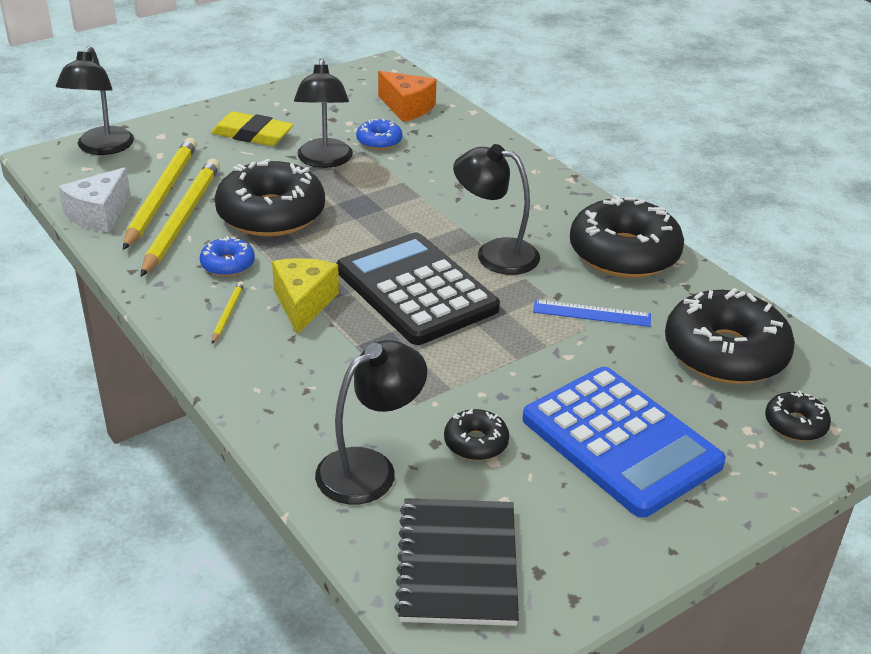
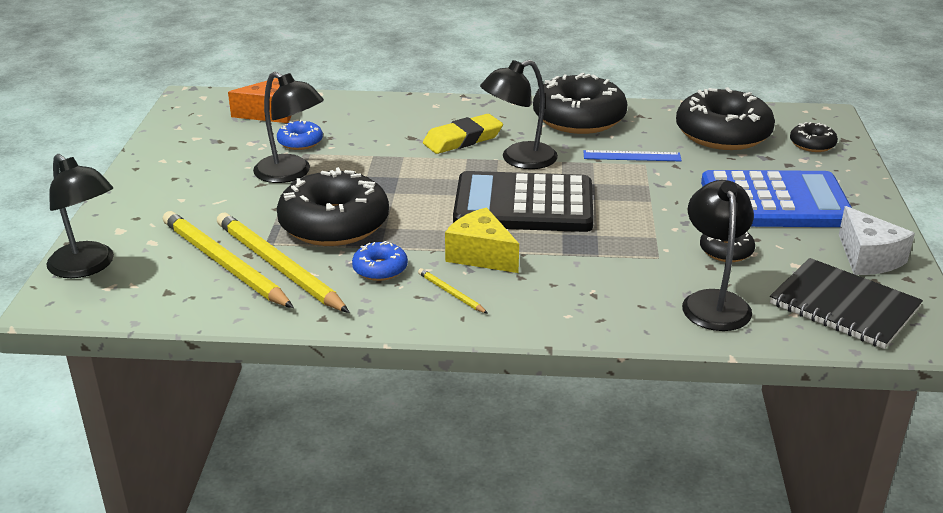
camera: 50 degrees left, 5 degrees down
(99, 214) = (204, 305): white cheese -> white cheese (868, 258)
(252, 135) = (196, 188): yellow eraser -> yellow eraser (463, 139)
(591, 313) = (632, 156): blue ruler -> blue ruler turned 45 degrees clockwise

